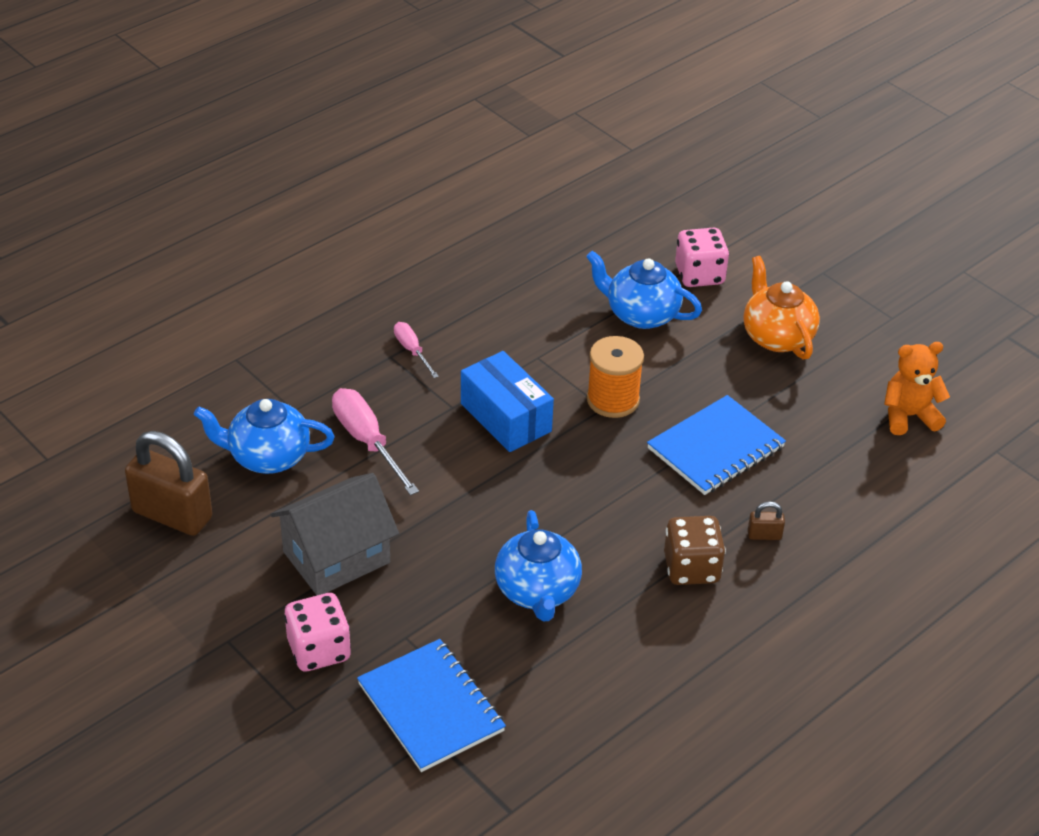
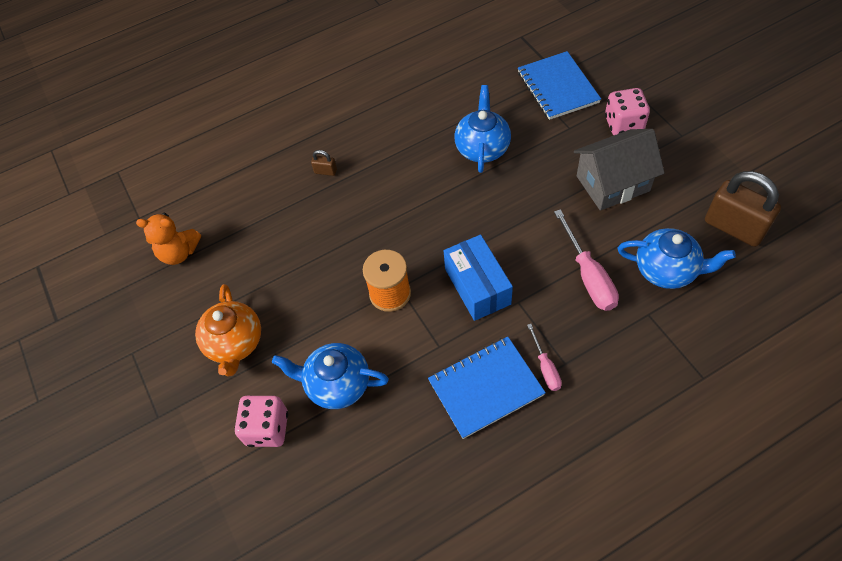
camera: 160 degrees left, 15 degrees up
(641, 314) = (337, 384): blue teapot -> blue teapot turned 150 degrees clockwise
(691, 568) = (381, 154): brown dice -> none
(715, 448) = (329, 241): blue notebook -> blue notebook (485, 388)

